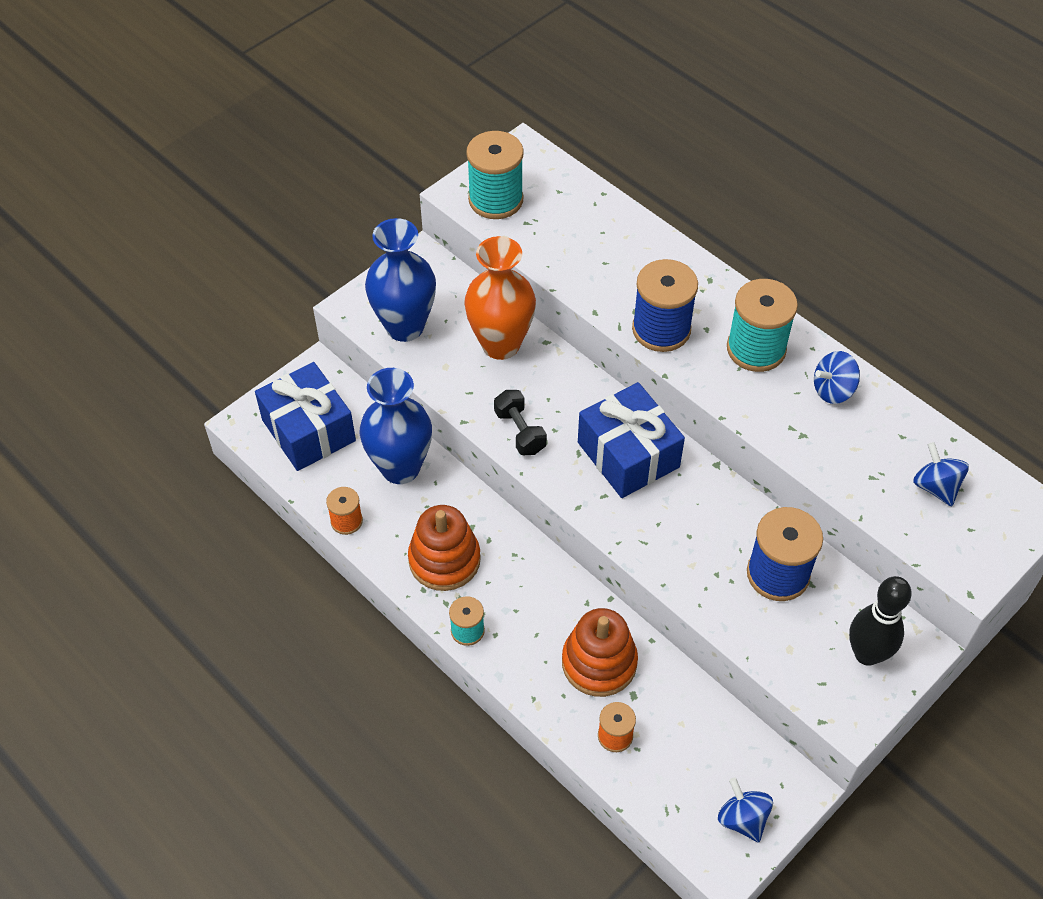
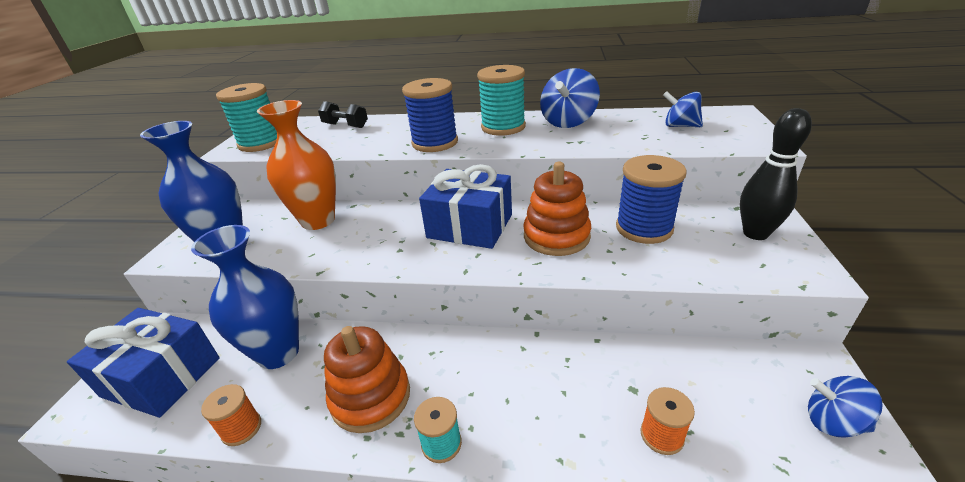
camera: 35 degrees left, 20 degrees down
(520, 432) = (374, 254): black dumbbell -> black dumbbell (345, 126)
(599, 663) = (580, 384): orange stacking toy -> orange stacking toy (556, 236)
(833, 390) = (568, 122): blue spinning top -> blue spinning top, size x1.52

